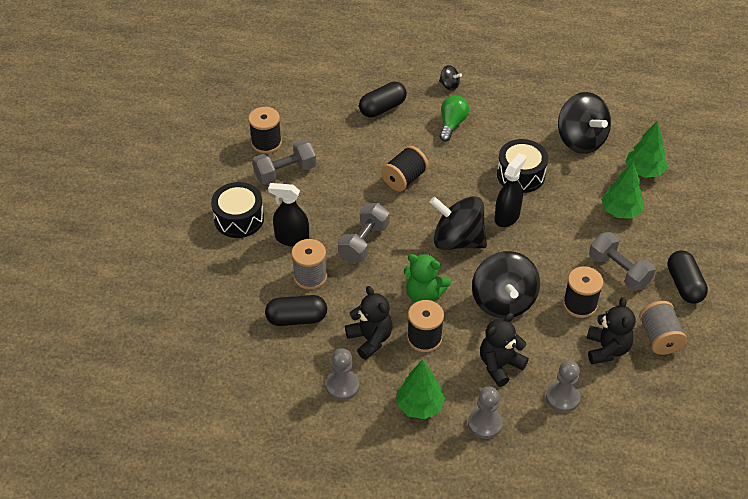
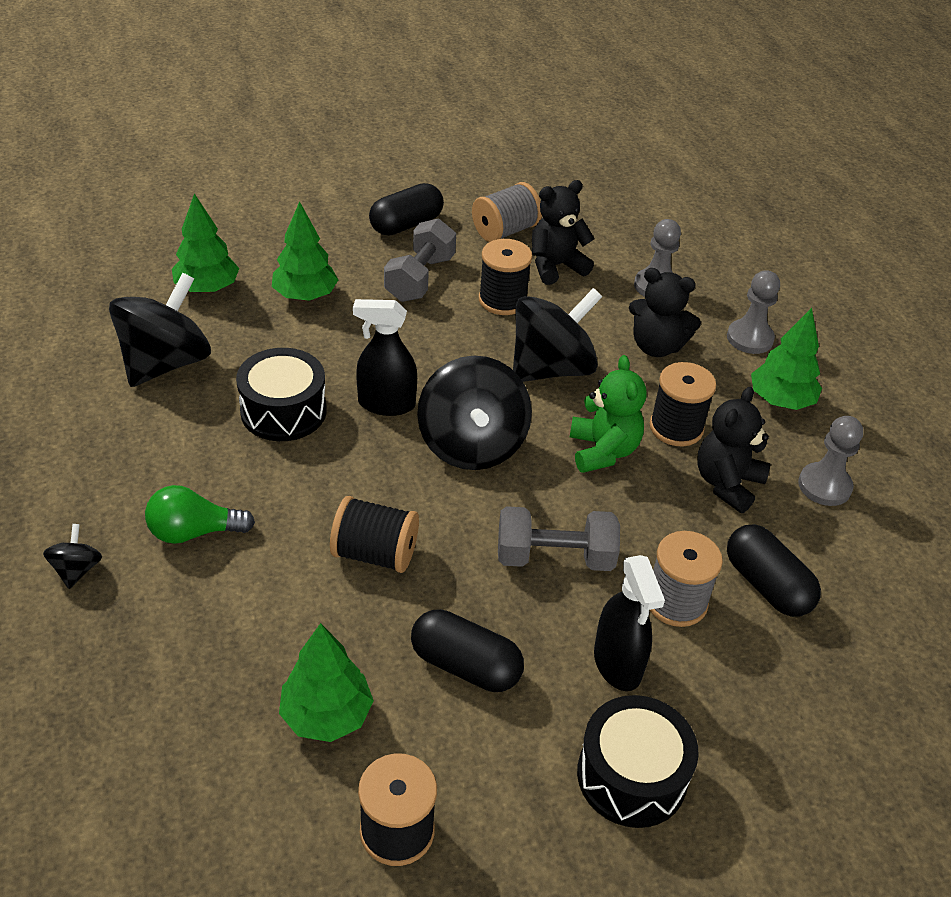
camera: 120 degrees left, 5 degrees down
(285, 172) = (463, 752): grey dumbbell -> none
(328, 138) = (326, 715): none -> green tree
(382, 108) = (190, 656): black capsule -> black capsule (465, 665)

